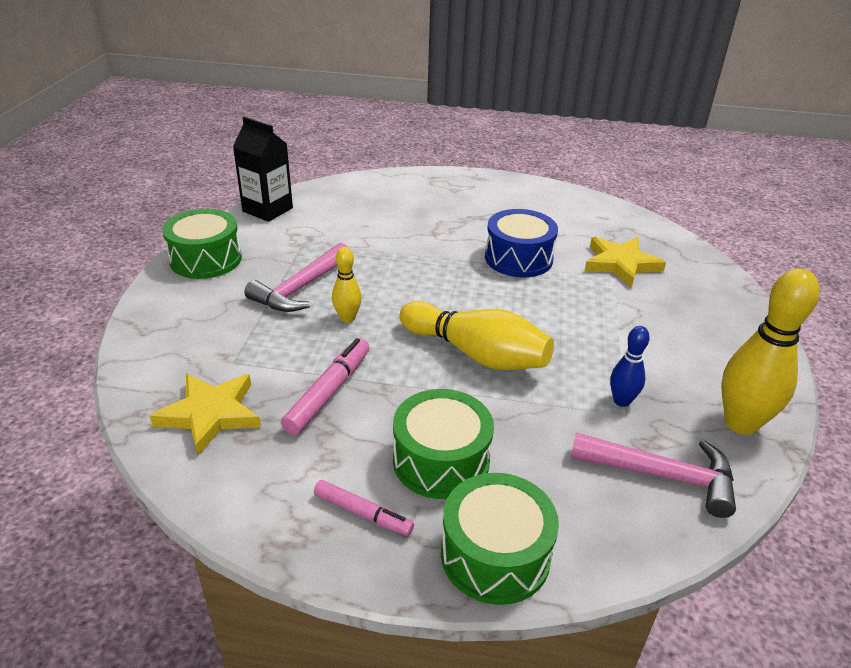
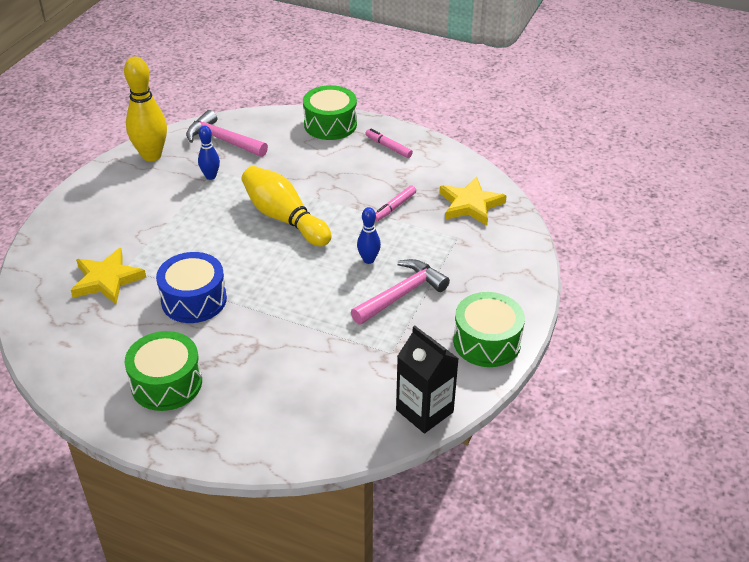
camera: 165 degrees left, 5 degrees up
(329, 392) = (394, 207): pink marker -> pink marker, size x0.66
(347, 318) = (368, 260): yellow bowling pin -> blue bowling pin
(441, 460) = (338, 162): green drum -> green drum (166, 383)

